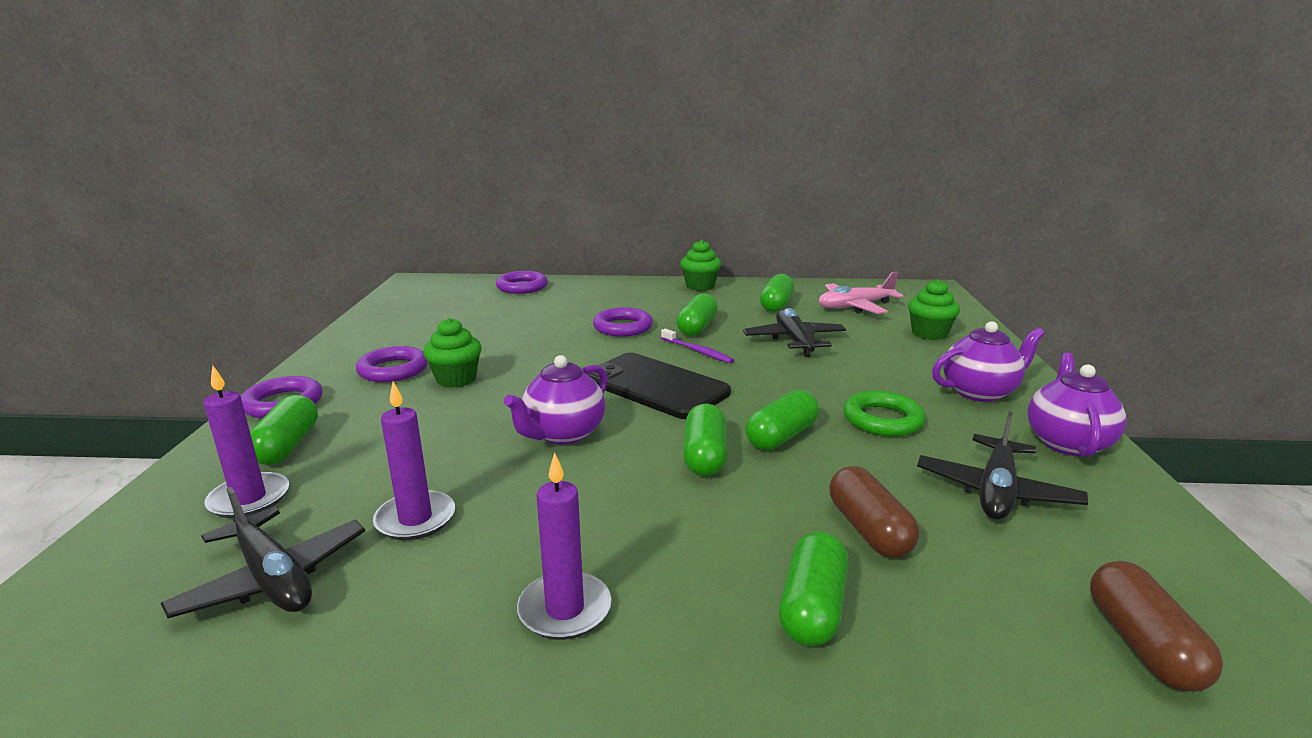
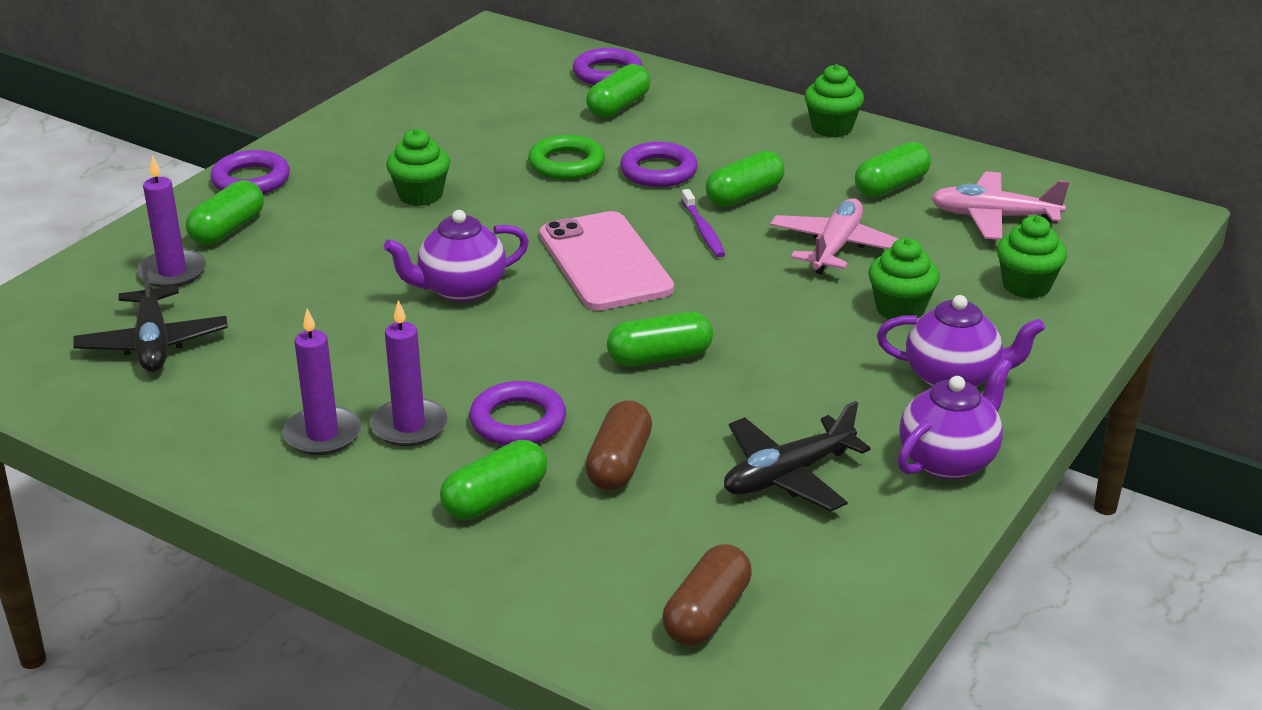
camera: 30 degrees right, 10 degrees up
(393, 370) = (372, 166): purple ring -> purple ring (518, 421)
(415, 519) = (277, 330): purple candle -> purple candle (409, 426)
(655, 386) = (605, 262): black phone -> pink phone
(704, 456) = (562, 353): green capsule -> green capsule (618, 106)
(794, 341) = (836, 247): black plane -> pink plane
(882, 420) = (789, 373): green ring -> green ring (566, 164)
(884, 363) = (900, 309): none -> green cupcake

